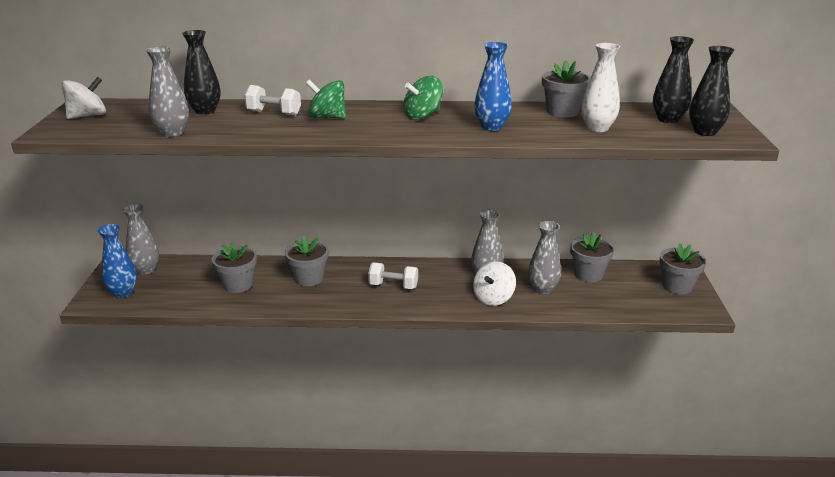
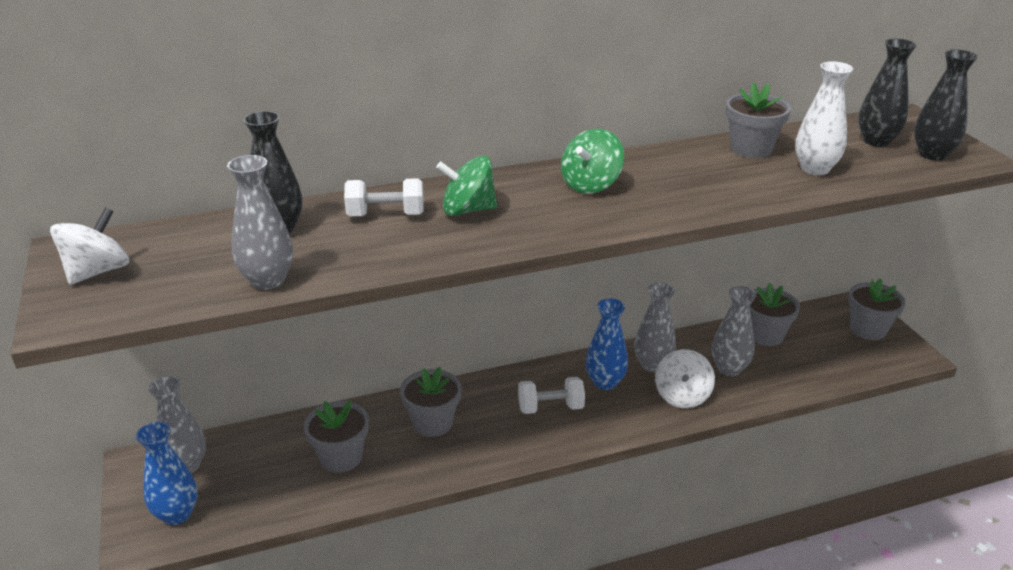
camera: 20 degrees left, 5 degrees up
(491, 127) = (693, 189): blue vase -> blue vase (605, 382)

